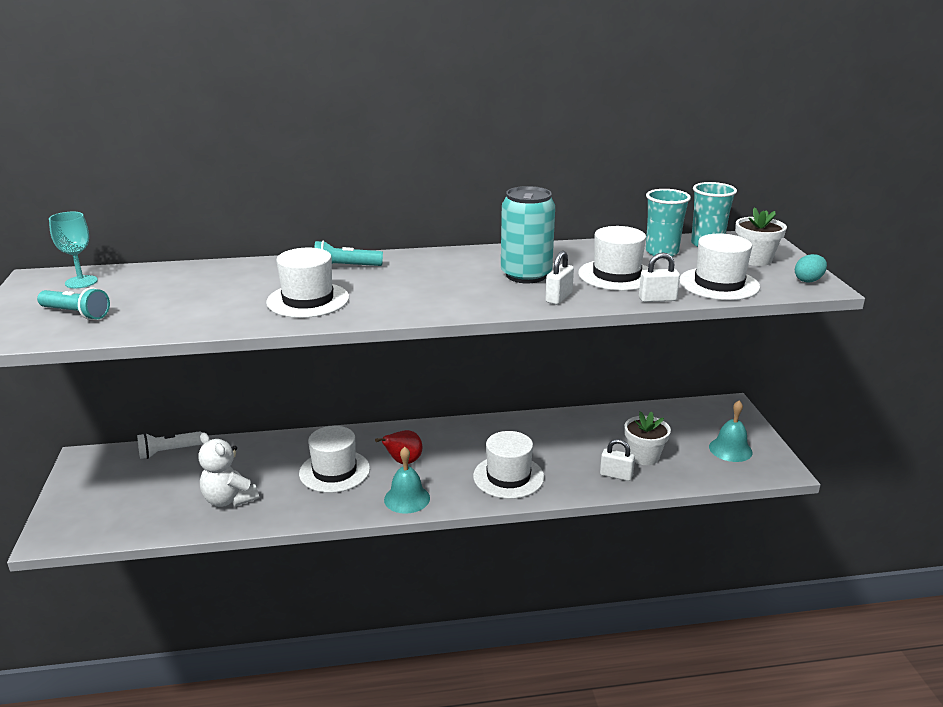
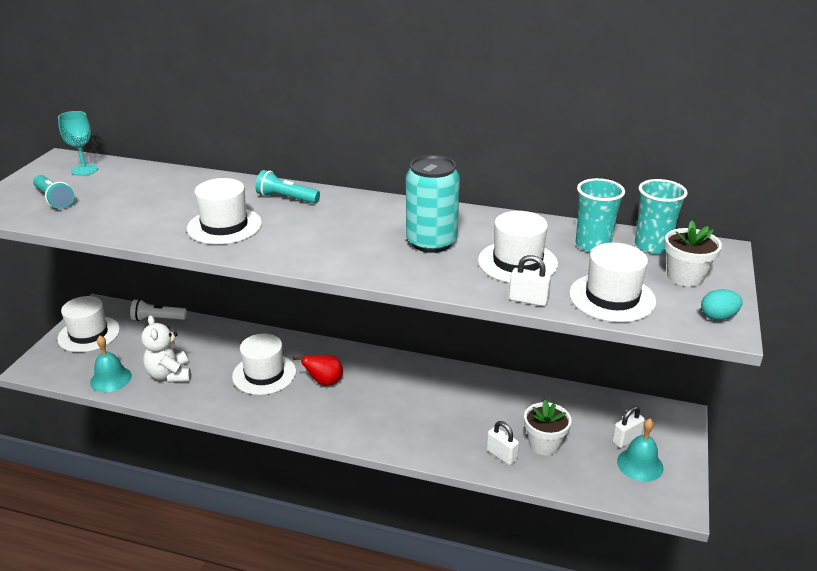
camera: 25 degrees right, 5 degrees up
(407, 498) = (302, 418): turquoise bell -> turquoise bell (111, 379)
(508, 477) = (402, 425): white hat -> white hat (89, 334)
(559, 298) = (435, 275): white padlock -> white padlock (626, 439)

